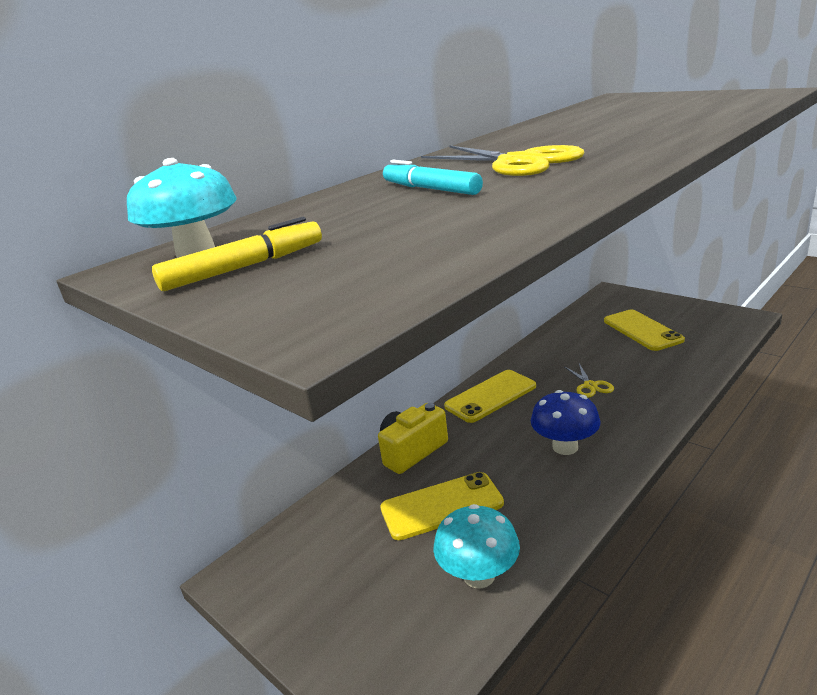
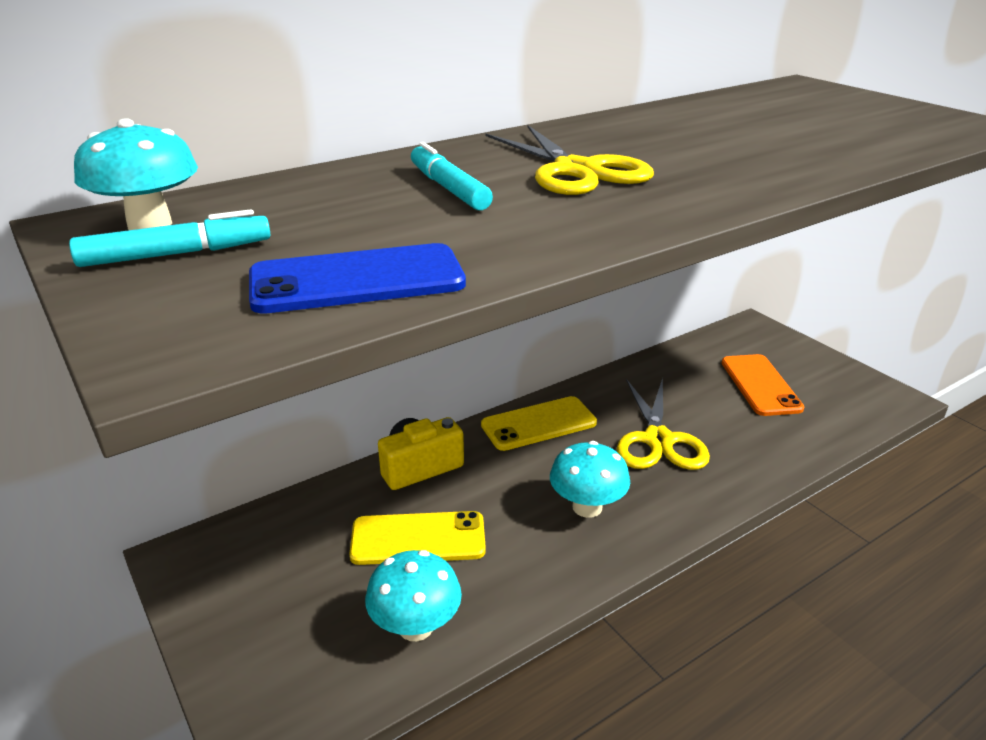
camera: 10 degrees right, 5 degrees up
(244, 267) = (176, 254): yellow marker -> turquoise marker
(426, 250) = (357, 280): none -> blue phone
(565, 447) = (587, 507): blue mushroom -> turquoise mushroom
(590, 386) = (658, 440): yellow scissors -> yellow scissors, size x2.00
(642, 330) = (760, 385): yellow phone -> orange phone

